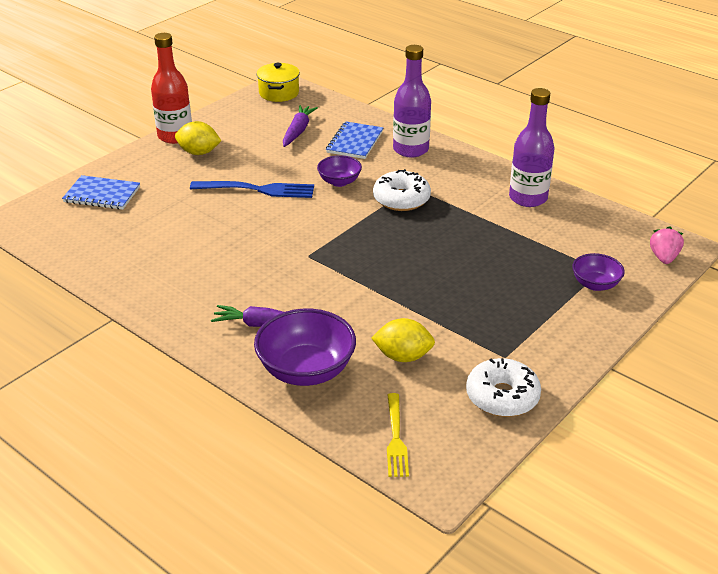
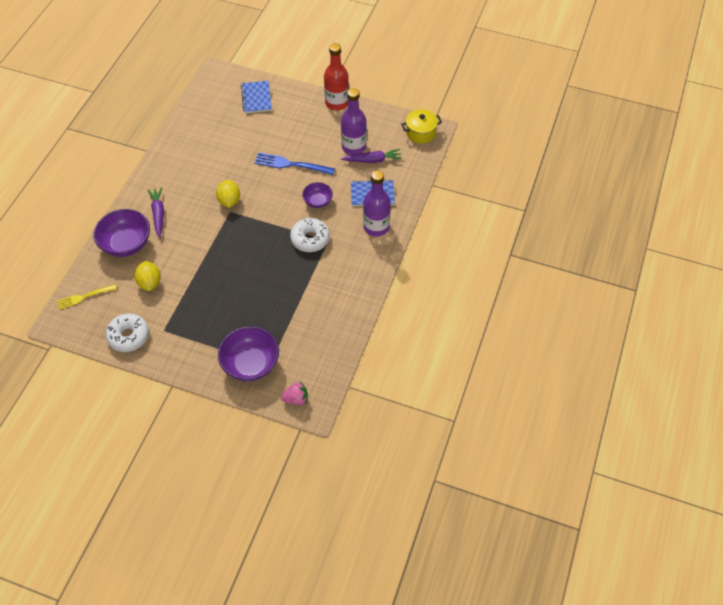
camera: 70 degrees right, 20 degrees up
(199, 152) = (322, 121): yellow lemon -> yellow lemon (229, 201)
(257, 189) = (291, 164): blue fork -> blue fork turned 120 degrees clockwise
(528, 198) = (340, 308): purple bottle -> purple bottle (354, 147)
(595, 284) = (251, 364): purple bowl -> purple bowl, size x1.77

